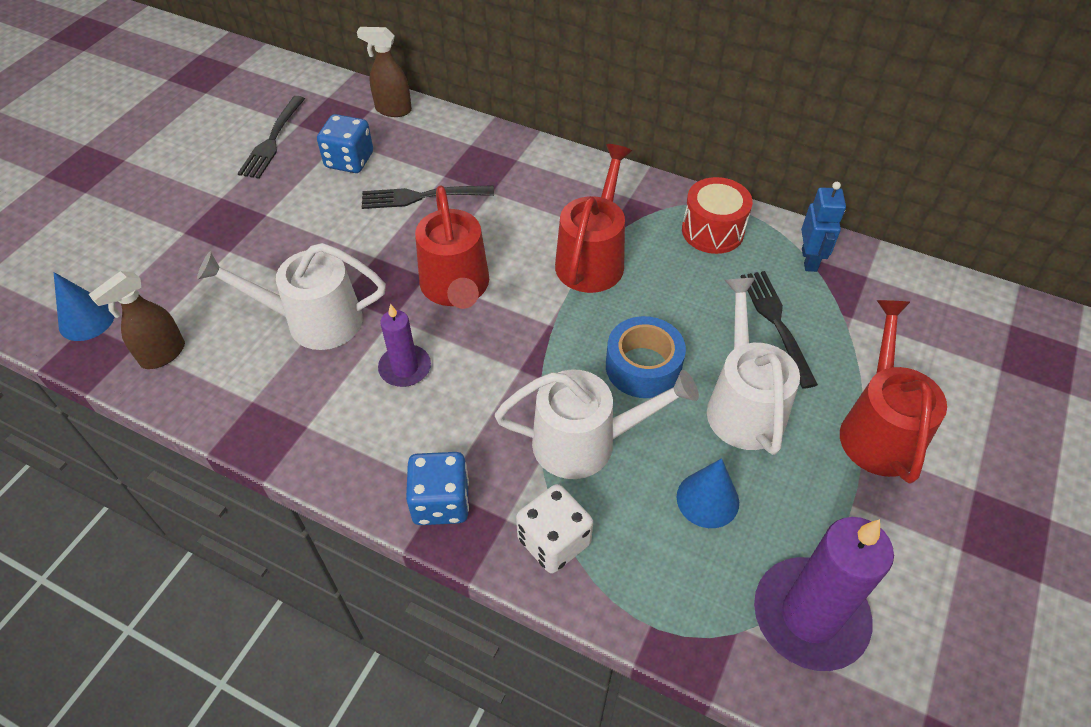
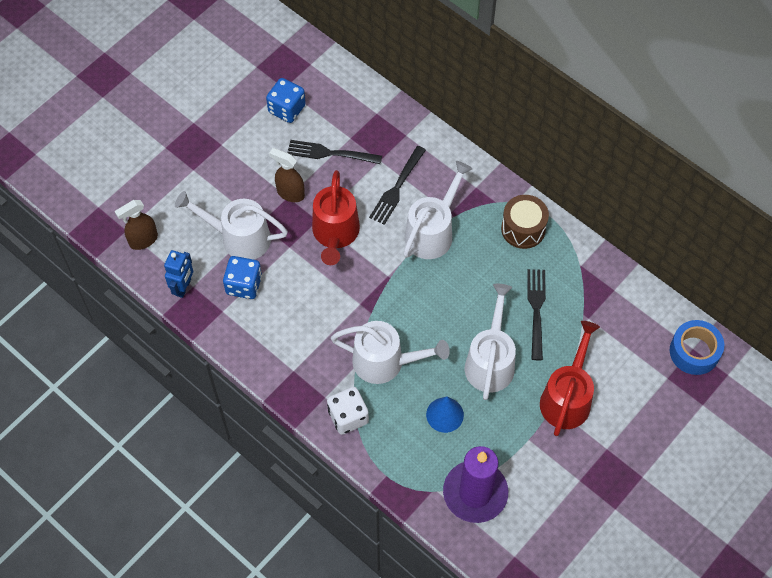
camera: 15 degrees right, 10 degrees up
(86, 320) = (98, 203): blue cone -> none
(272, 140) = (236, 77): black fork -> black fork (397, 188)
(393, 110) = (328, 67): brown spray bottle -> brown spray bottle (290, 193)
(405, 368) = (289, 285): purple candle -> none
(441, 502) = (290, 378): blue dice -> blue dice (244, 285)
(592, 258) = (433, 231): red watering can -> white watering can
(643, 367) = (438, 320): blue tape -> blue tape (694, 351)
(712, 231) = (523, 229): red drum -> brown drum
(809, 260) = (580, 268): blue robot -> blue robot (183, 287)

